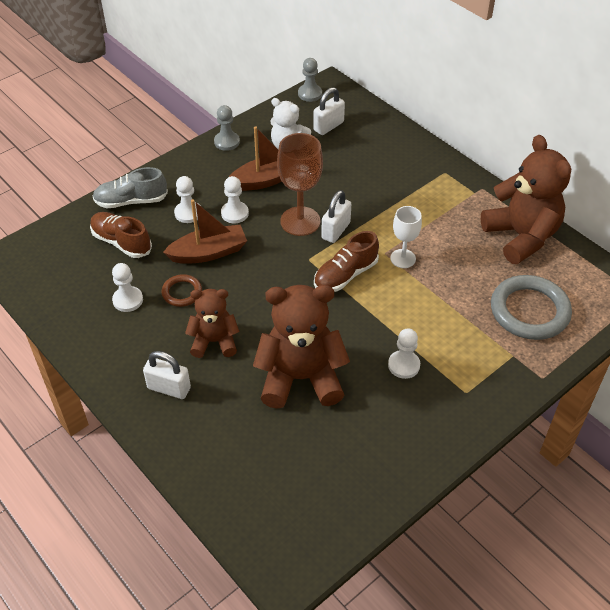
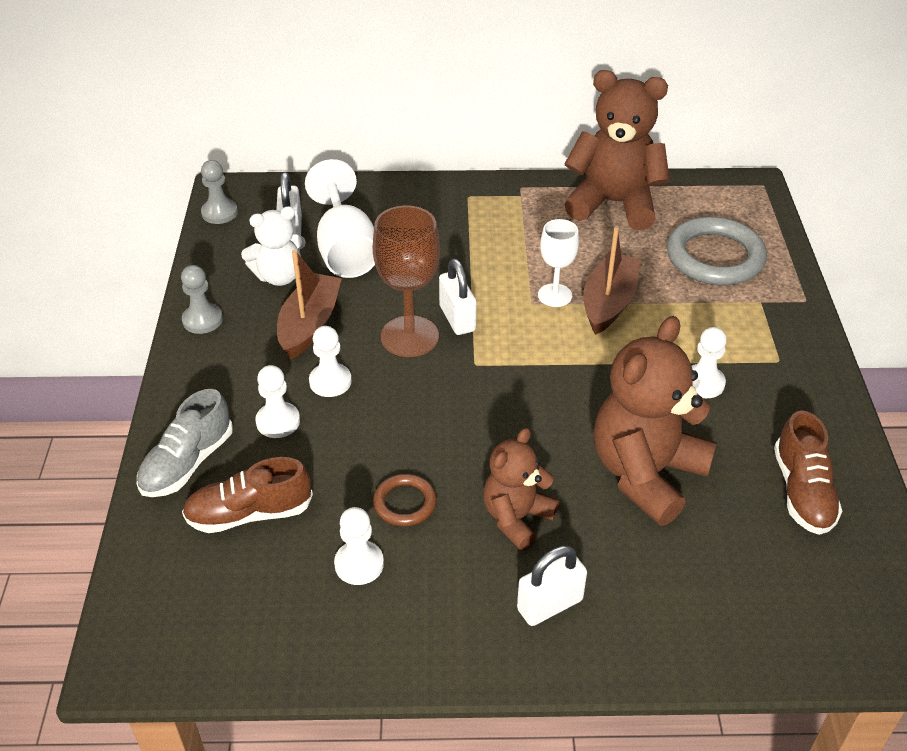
camera: 50 degrees left, 5 degrees down
(208, 252) = (367, 441): brown boat -> brown boat (608, 302)
(338, 155) = (345, 250): none -> white goblet
(345, 275) = (531, 350): brown shoe -> brown shoe (802, 491)

